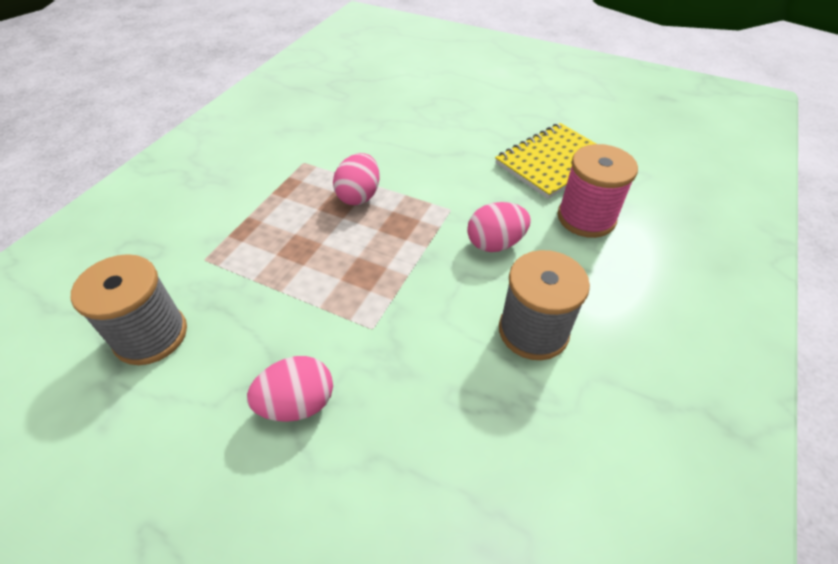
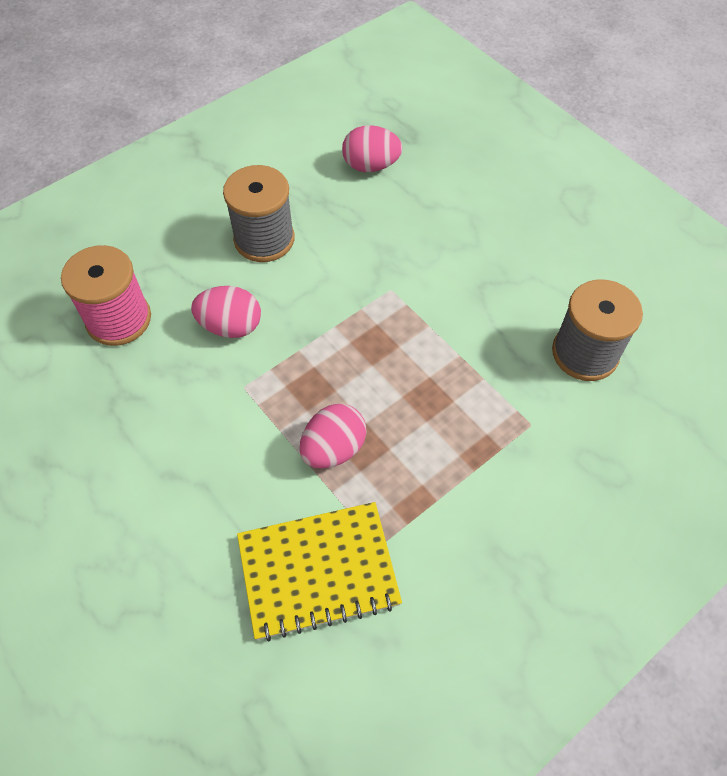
camera: 155 degrees left, 10 degrees up
(297, 403) = (470, 255): pink egg -> pink egg (371, 166)
(553, 162) = (75, 407): yellow notebook -> yellow notebook (318, 571)

